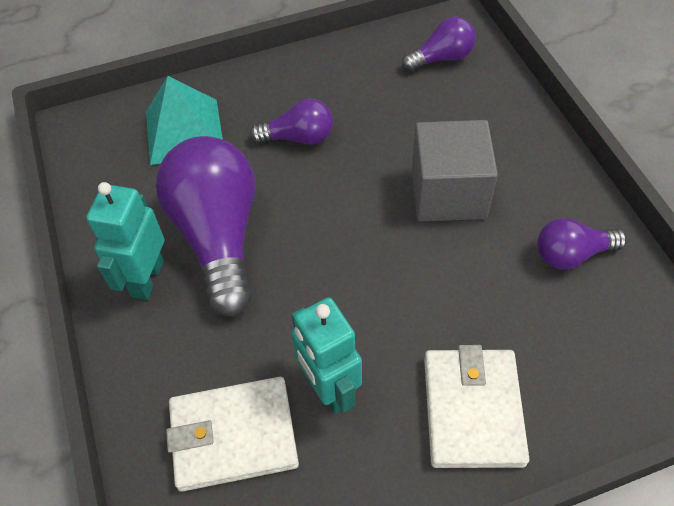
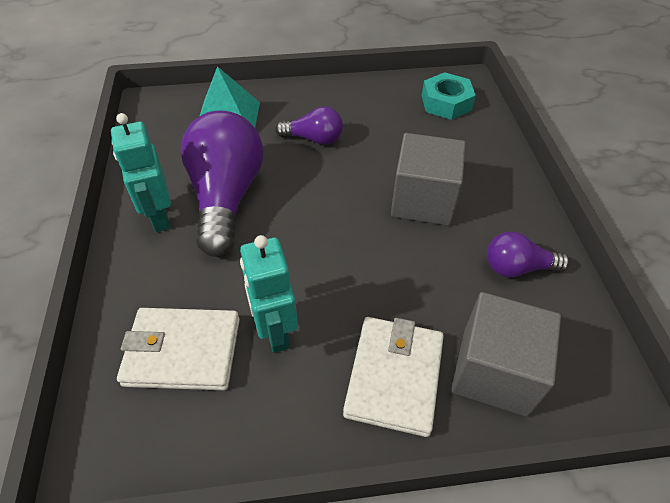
camera: 10 degrees right, 5 degrees down
(147, 278) = (159, 217): turquoise robot -> turquoise robot turned 45 degrees counterclockwise
(441, 58) = (446, 103): purple light bulb -> turquoise nut
(575, 379) = (494, 371): none -> grey cube

